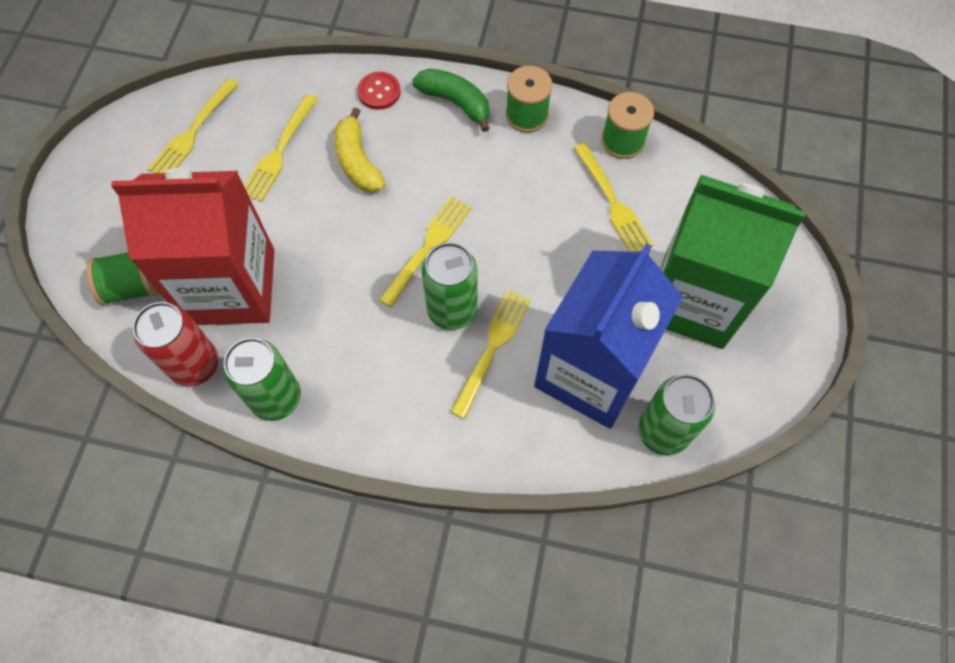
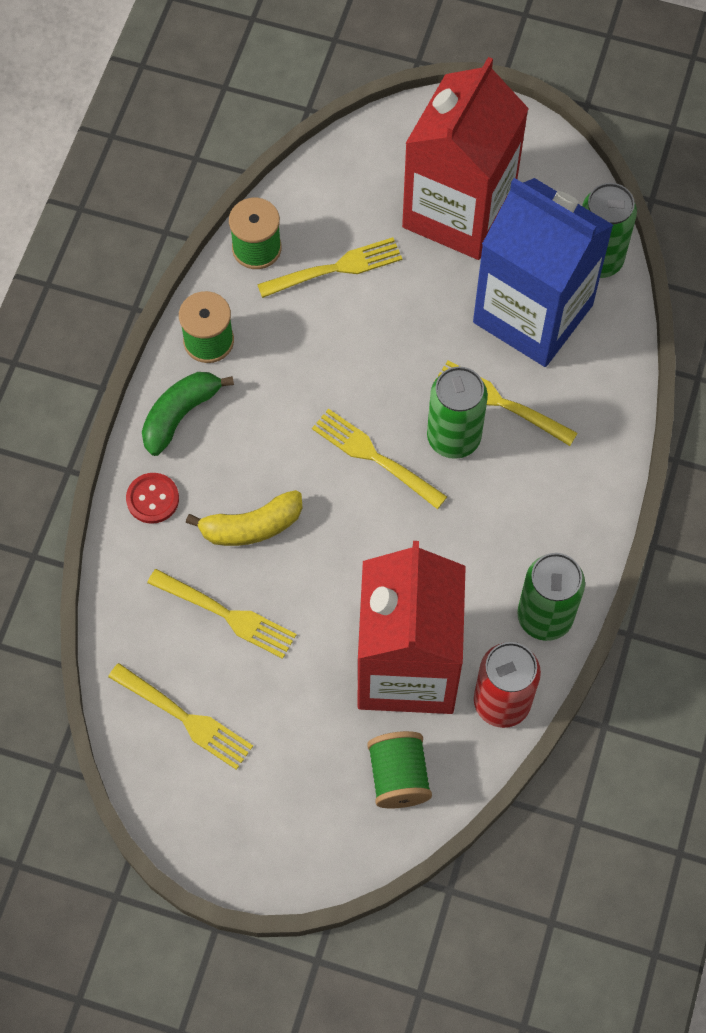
camera: 85 degrees left, 0 degrees up
(693, 300) = (458, 211): green carton -> red carton

